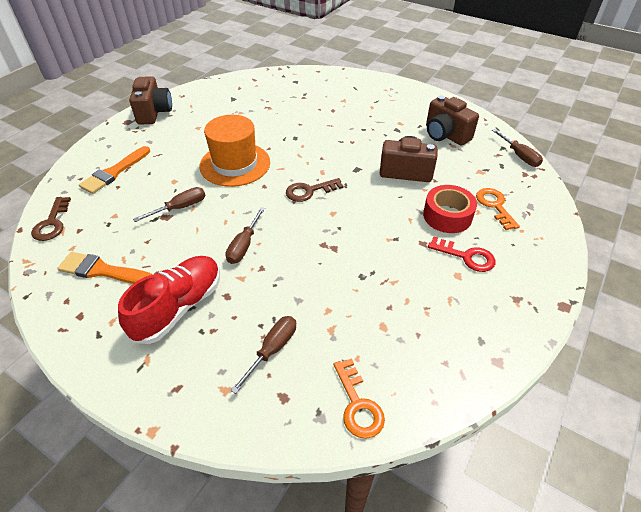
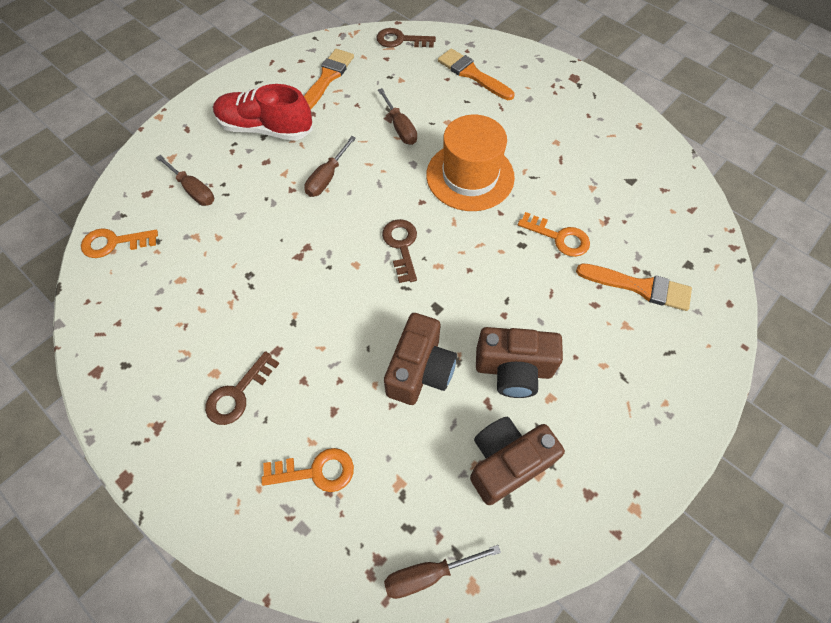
camera: 100 degrees right, 15 degrees up
(154, 112) = (594, 100): brown camera -> brown camera (513, 369)
(179, 307) = (265, 128): red shoe -> red shoe turned 150 degrees clockwise
(244, 245) = (327, 177): brown screwdriver -> brown screwdriver turned 90 degrees counterclockwise
(285, 123) = (558, 237): none -> orange key
(316, 96) = (639, 287): none -> orange brush
(447, 216) = (314, 396): red tape -> none
(466, 256) = (238, 393): red key -> brown key

